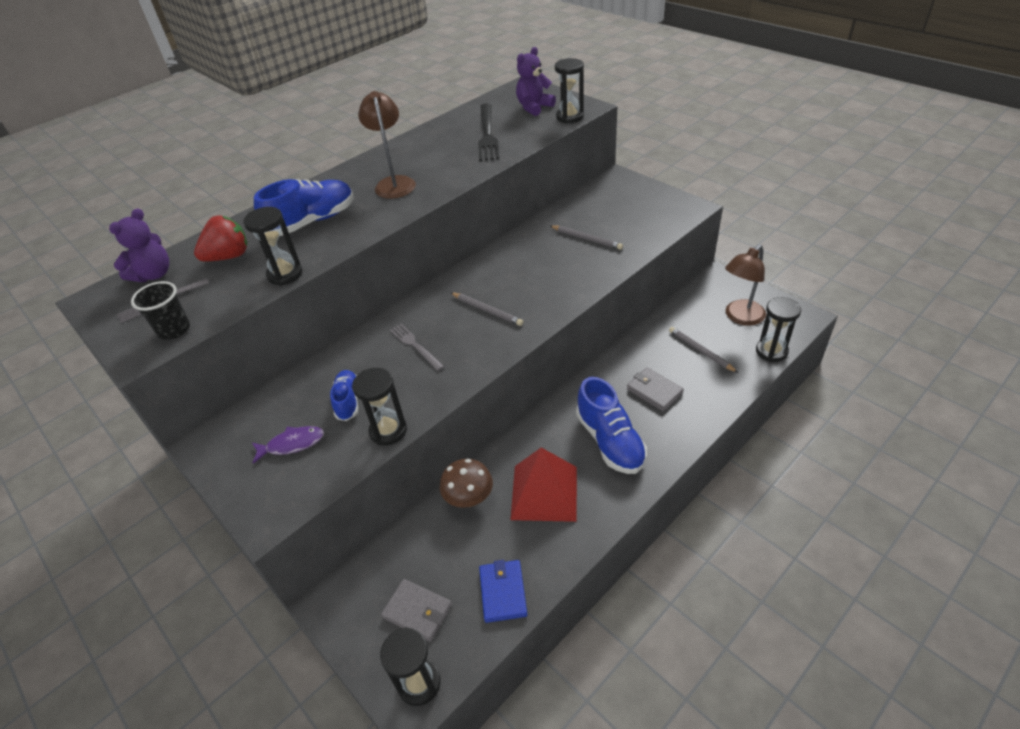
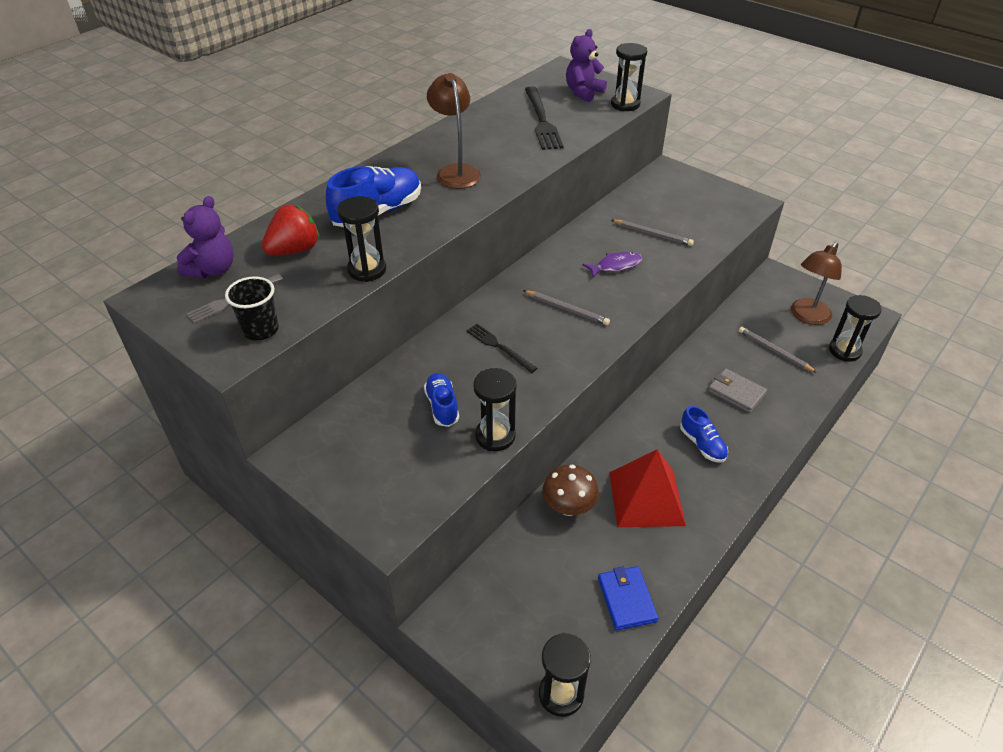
camera: 10 degrees left, 0 degrees up
(292, 444) = (393, 453): purple fish -> purple fish (615, 266)
(415, 345) = (499, 347): grey fork -> black fork
(417, 611) = (542, 623): grey wallet -> none
(610, 441) = (702, 444): blue shoe -> blue shoe, size x0.58

